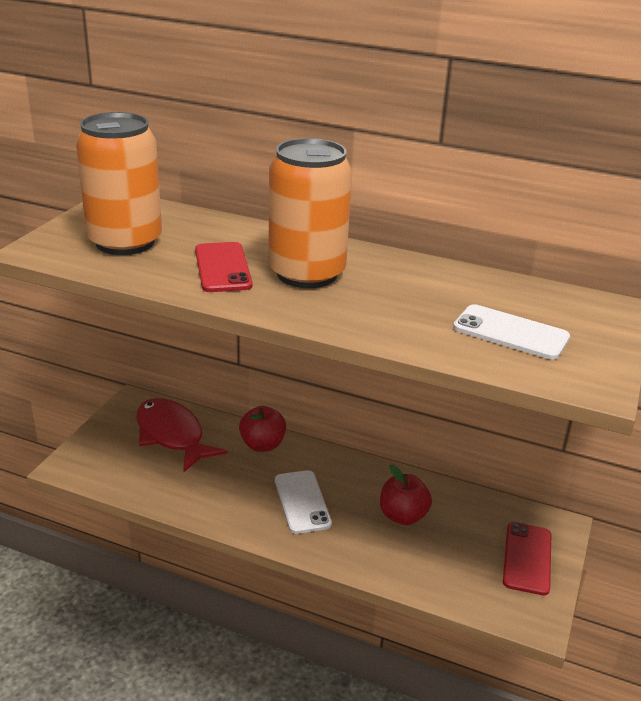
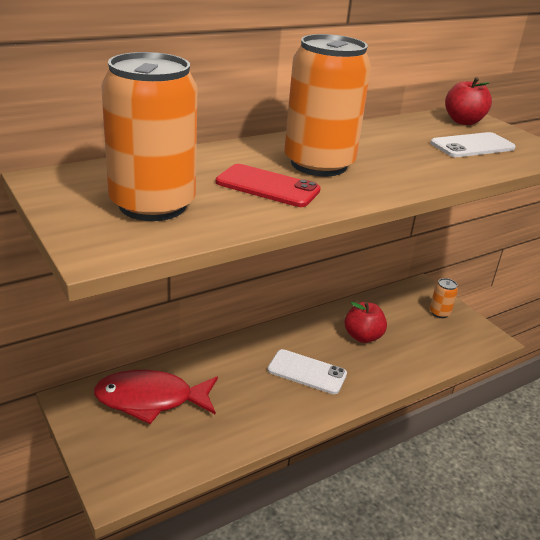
camera: 55 degrees left, 0 degrees up
(262, 445) = (221, 357): red apple -> red apple (463, 121)
(527, 558) = (439, 313): red phone -> orange can

